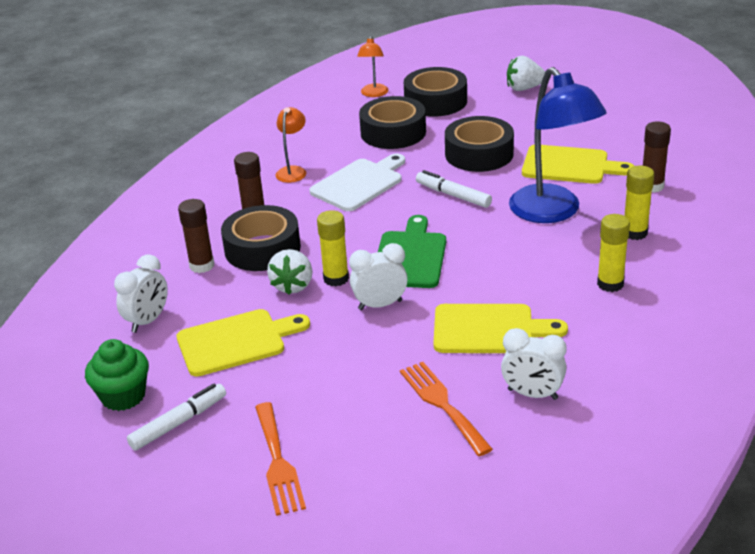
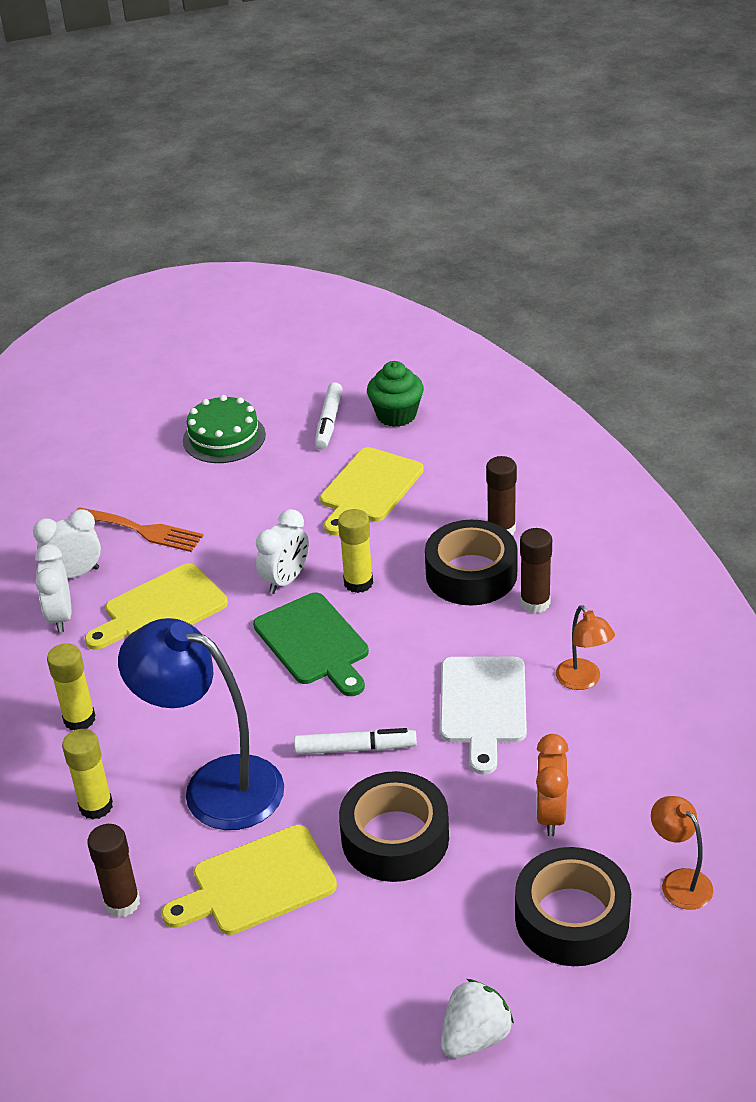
camera: 140 degrees right, 5 degrees up
(148, 321) = (467, 465): white clock -> white clock (60, 617)
(278, 462) = (224, 437): orange fork -> green cake
(293, 285) = (389, 556): white strawberry -> none
(393, 132) = (550, 815): black tape -> orange clock

